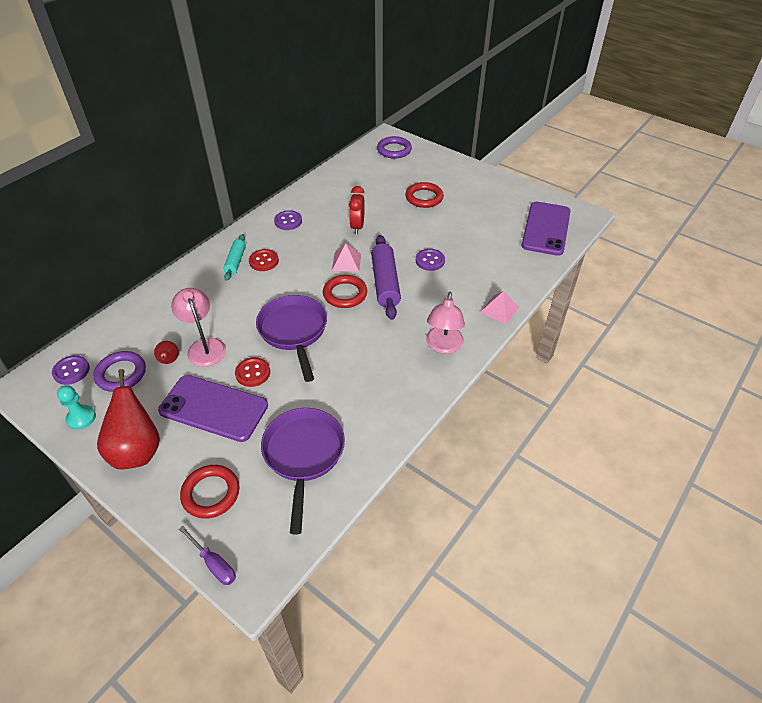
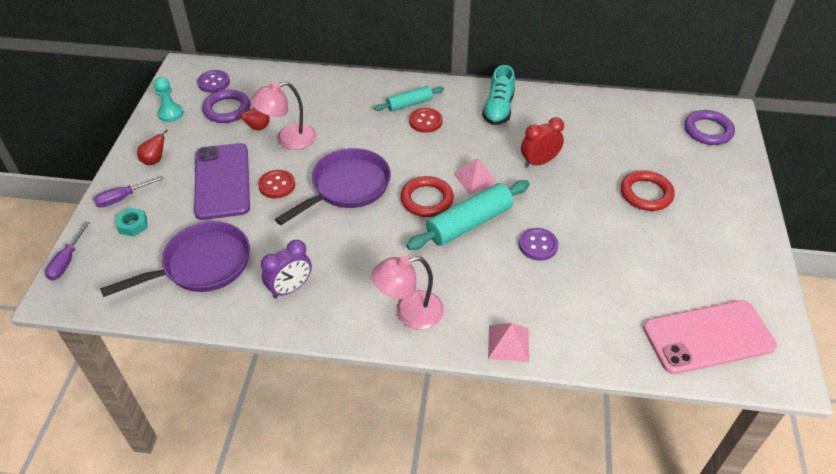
camera: 60 degrees right, 0 degrees up
(137, 450) = (155, 160): red pear -> red pear, size x0.46
(166, 492) = (122, 198): none -> purple screwdriver
(204, 346) = (288, 140): pink lamp -> pink lamp turned 150 degrees counterclockwise
(211, 493) = (133, 225): red ring -> turquoise nut
(288, 221) = (498, 109): purple button -> turquoise shoe
(373, 404) = (290, 288): none -> purple clock
(385, 283) = (469, 223): purple rolling pin -> turquoise rolling pin
(546, 228) = (708, 337): purple phone -> pink phone

